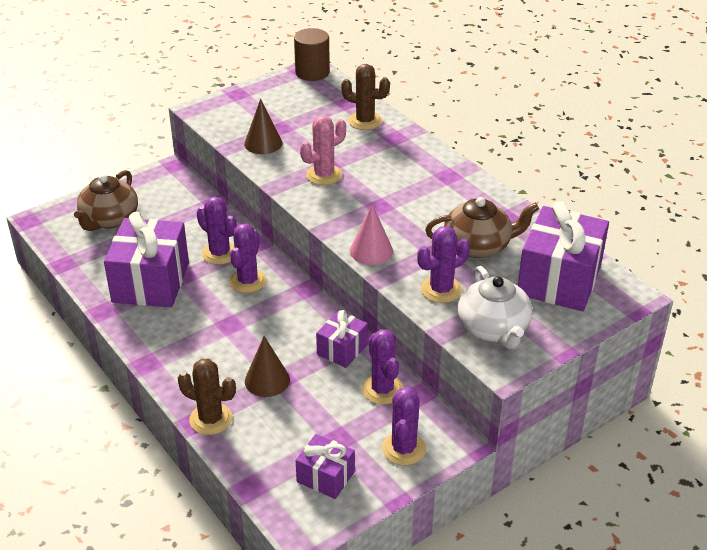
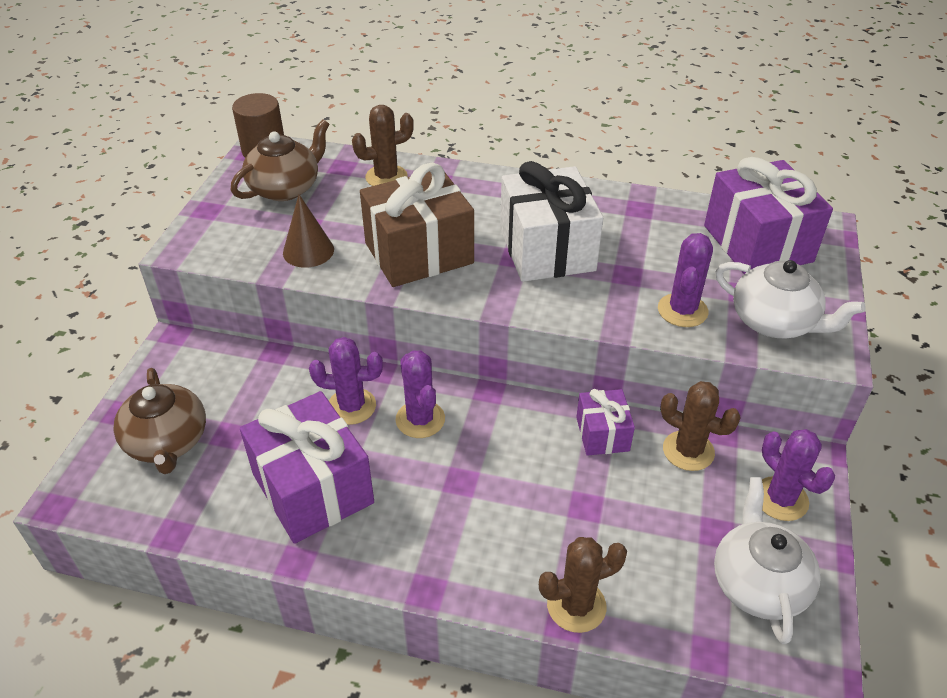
camera: 40 degrees left, 5 degrees up
(267, 380) = (575, 518): brown cone -> none
(324, 175) = (419, 253): pink cactus -> brown gift
(325, 477) = (758, 583): purple gift -> white teapot
(371, 251) = (570, 308): pink cone -> none
(382, 389) = (688, 451): purple cactus -> brown cactus
(405, 211) = (547, 249): none -> white gift
(478, 246) = (654, 248): brown teapot -> brown teapot (286, 188)

